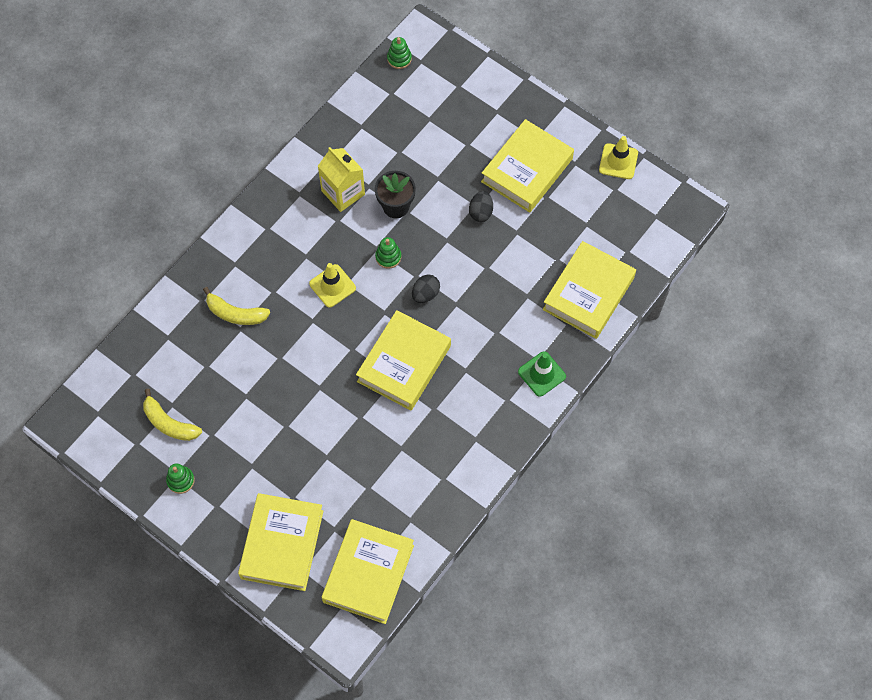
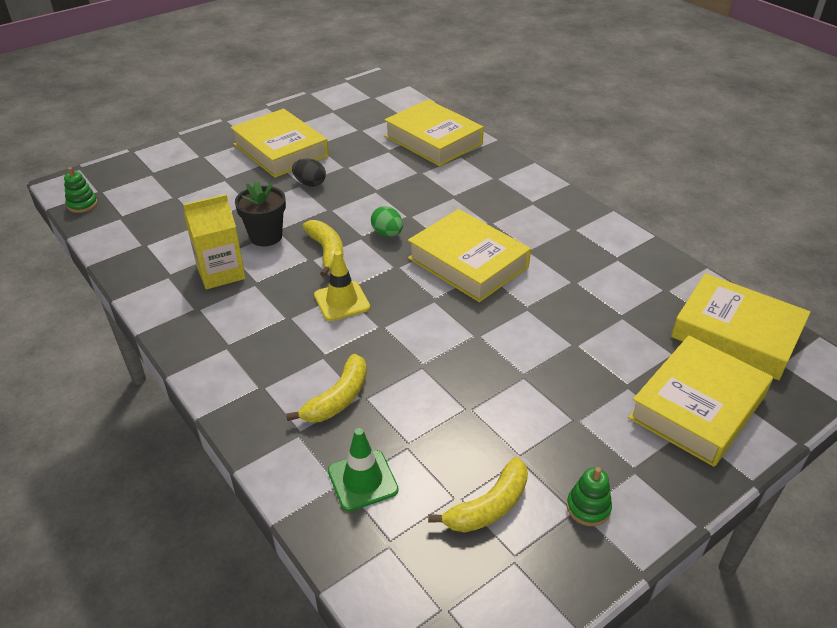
camera: 75 degrees left, 25 degrees down
(282, 544) = (697, 407): yellow book -> yellow book turned 75 degrees counterclockwise
(388, 257) = (327, 252): green stacking toy -> yellow banana
(425, 294) = (387, 234): black egg -> green egg
(541, 374) = (510, 178): green traffic cone -> green traffic cone (362, 480)
(618, 161) = (305, 104): yellow traffic cone -> none

